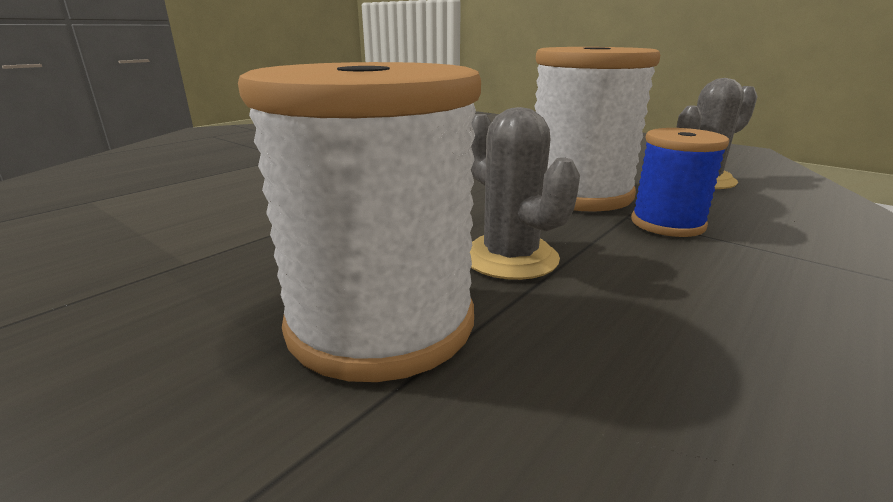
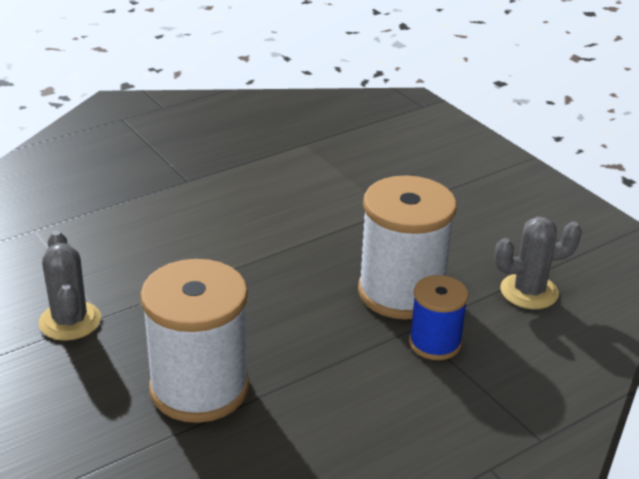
camera: 15 degrees right, 10 degrees up
(510, 258) = (297, 354): grey cactus -> grey cactus (70, 321)

